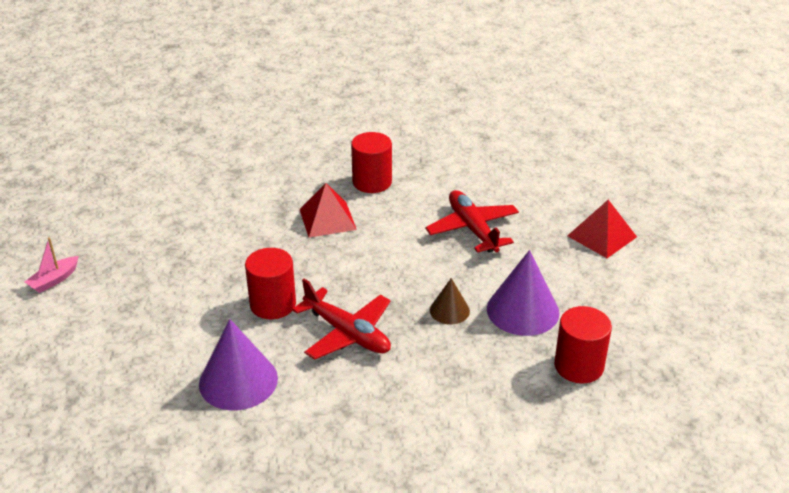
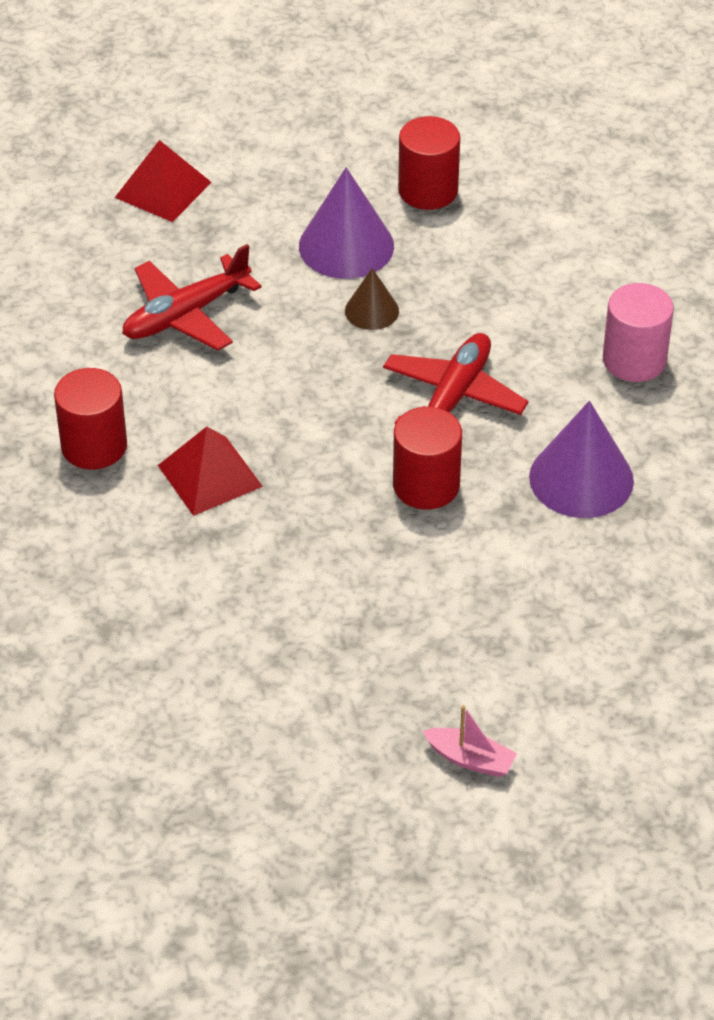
camera: 105 degrees left, 10 degrees up
(344, 443) = (634, 360): none -> pink cylinder

